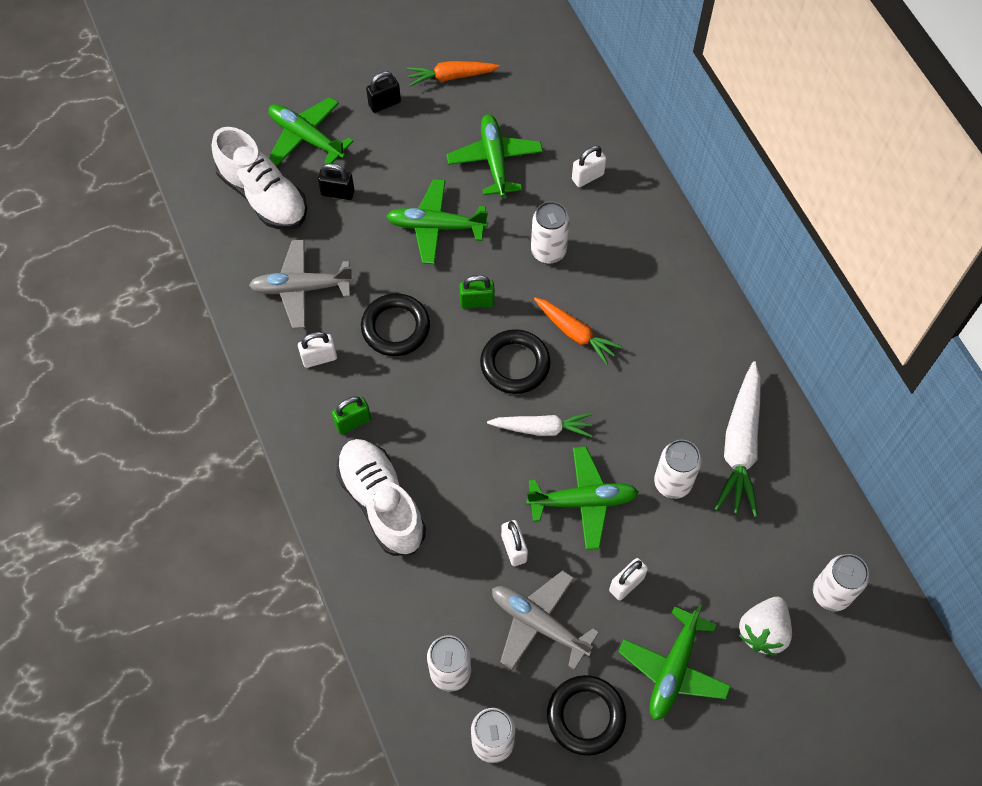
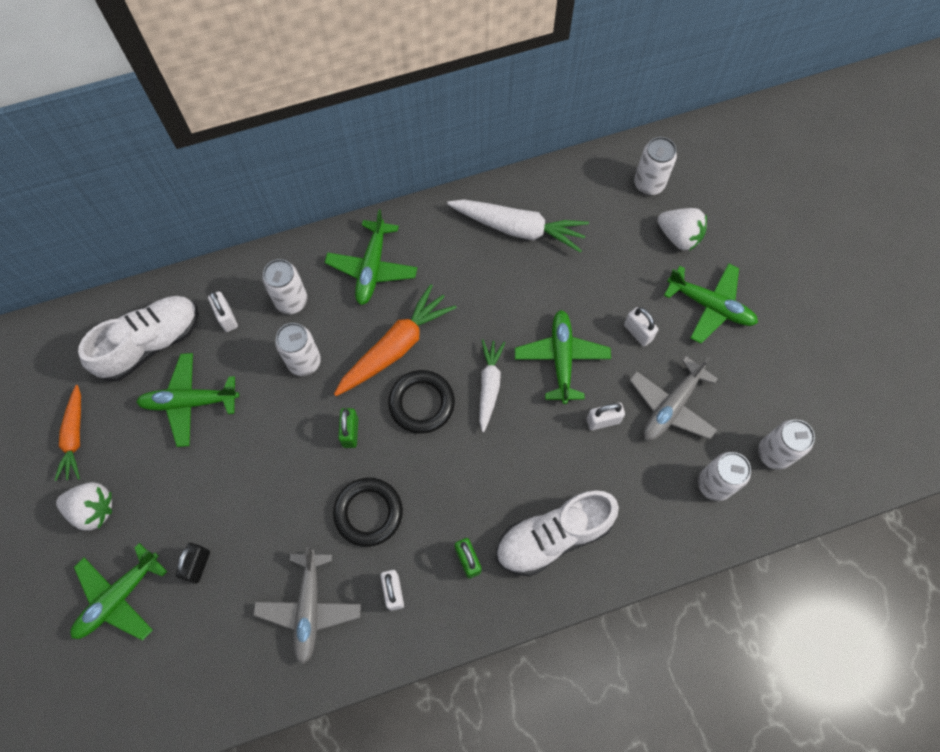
camera: 85 degrees left, 5 degrees up
(263, 196) = (186, 648): white shoe -> white shoe (150, 343)
(384, 103) = (93, 509): black padlock -> white strawberry
(436, 226) = (258, 465): green plane -> green plane (372, 268)
(575, 333) = (395, 347): orange carrot -> orange carrot, size x1.57
(586, 716) = (750, 377): black ring -> none
(672, 483) = (548, 285): white can -> white can (291, 301)

